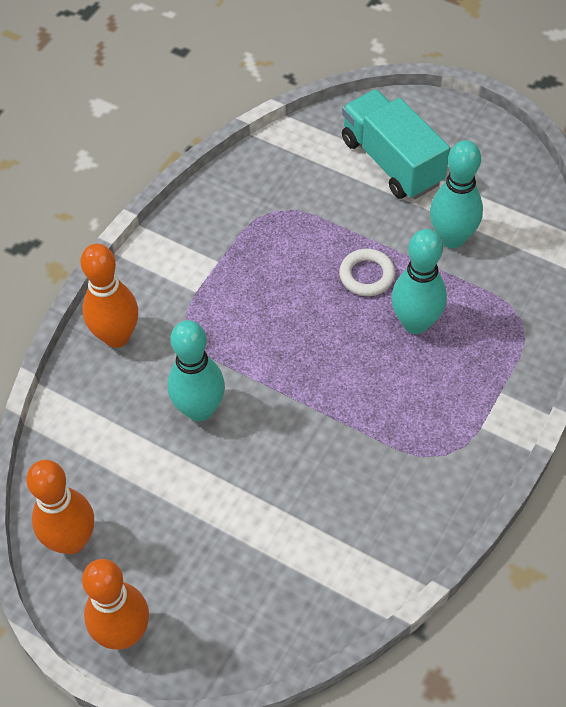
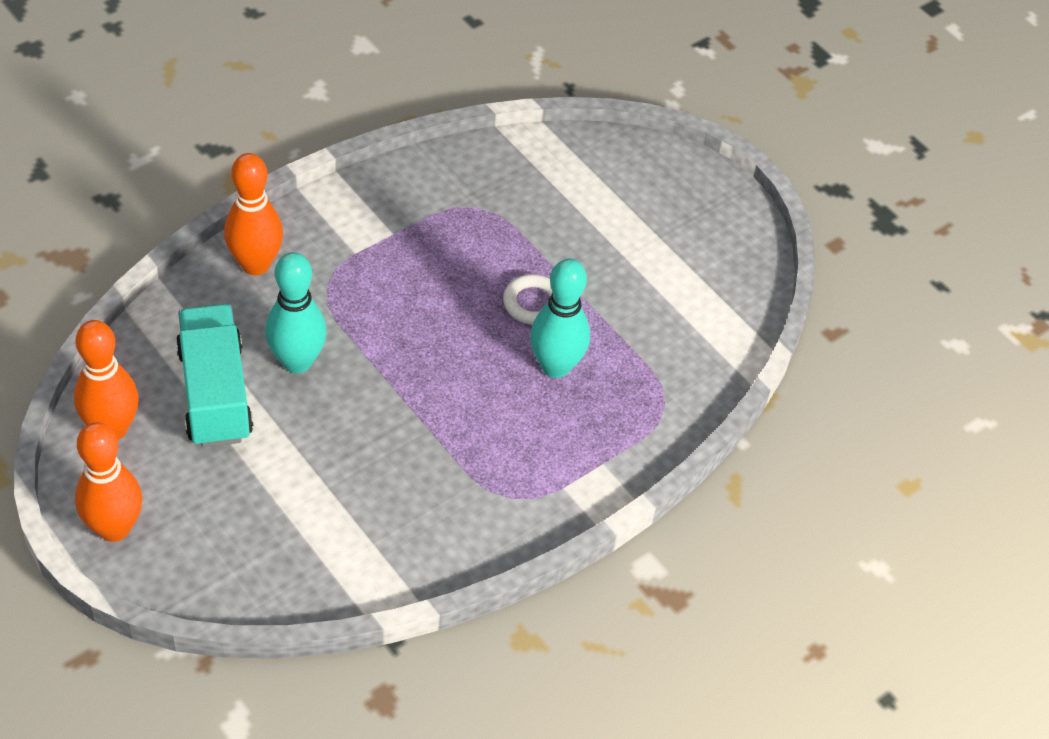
camera: 15 degrees right, 5 degrees down
(392, 162) = (623, 206): turquoise truck -> turquoise truck (215, 394)
(452, 238) = (640, 301): turquoise bowling pin -> none

